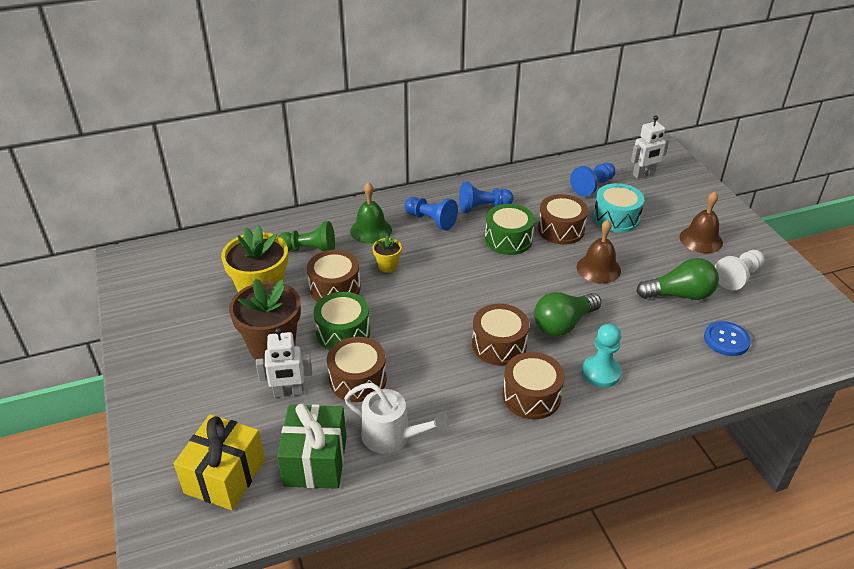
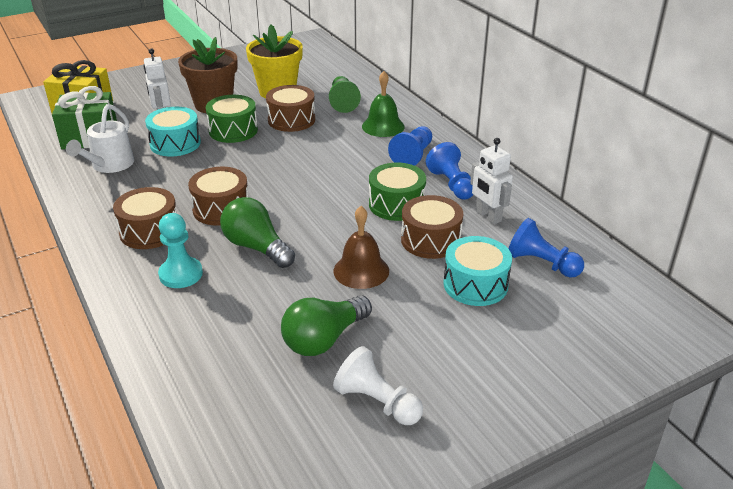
camera: 80 degrees right, 5 degrees down
(358, 380) = (175, 143): brown drum -> turquoise drum
(387, 266) = (329, 140): yellow flower pot -> none
(644, 174) = (602, 311): white robot -> white robot (488, 216)
(679, 295) = (324, 339): green light bulb -> green light bulb turned 60 degrees clockwise
(701, 239) = (456, 366): brown bell -> none
(726, 340) = (239, 379): blue button -> none

